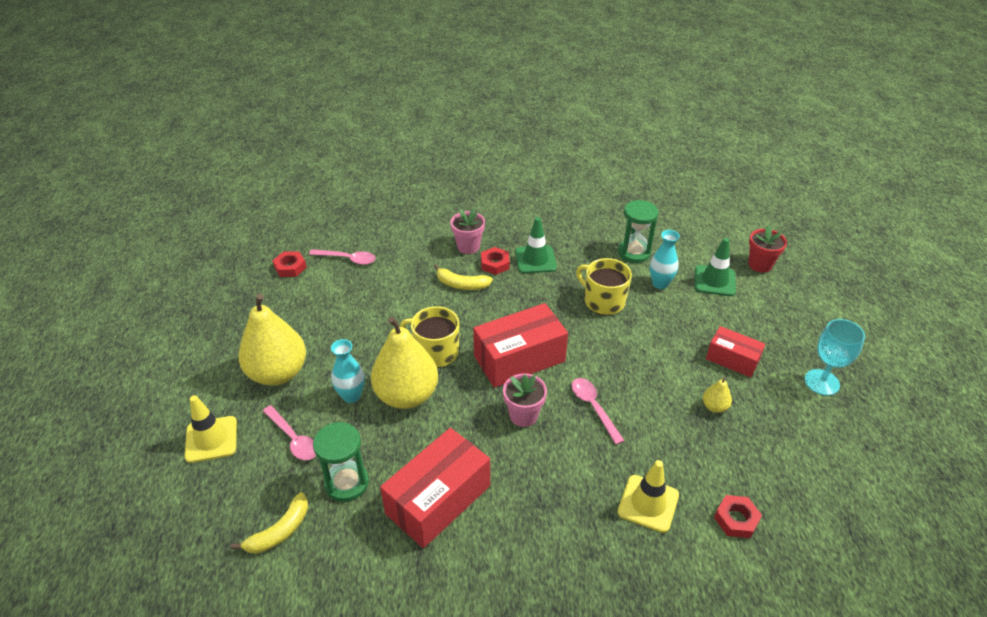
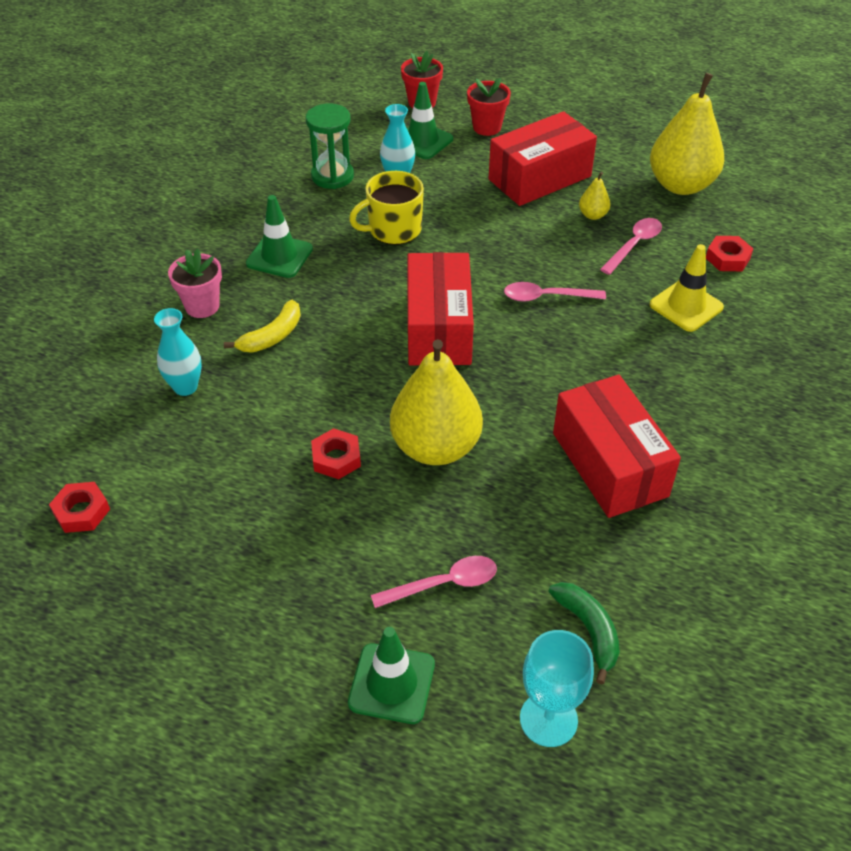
camera: 65 degrees left, 5 degrees up
(211, 439) = (392, 683): yellow traffic cone -> green traffic cone
(278, 373) = (308, 576): yellow pear -> yellow pear (681, 185)
(280, 531) = (588, 630): yellow banana -> green banana
(346, 483) = (545, 544): green hourglass -> none
(348, 259) = (121, 438): pink spoon -> pink spoon (634, 245)
(351, 396) = (403, 503): turquoise vase -> turquoise vase (185, 387)
(435, 352) = (378, 398): yellow mug -> none
(495, 264) = (258, 293): red nut -> red nut (336, 458)
(523, 415) = (527, 354): pink flower pot -> none
(732, 359) = (539, 178): red box -> red box, size x1.71
(766, 309) = (487, 127): none -> red flower pot
(822, 382) = (601, 139): turquoise goblet -> turquoise goblet (548, 719)

